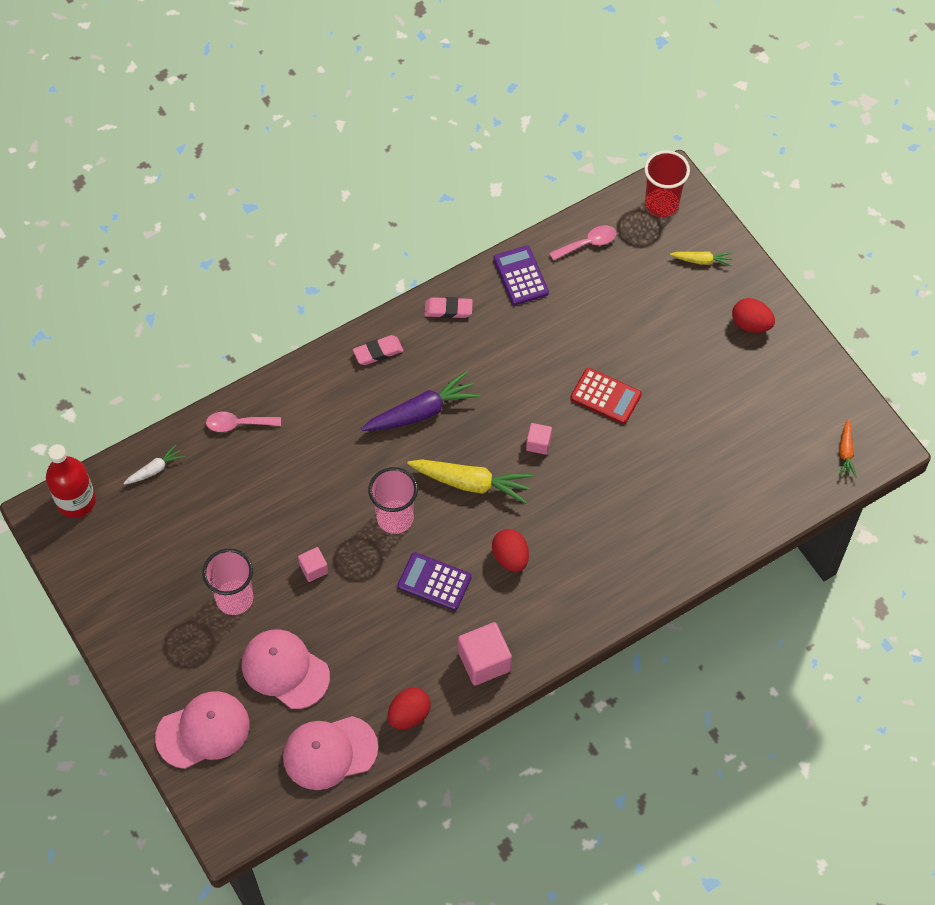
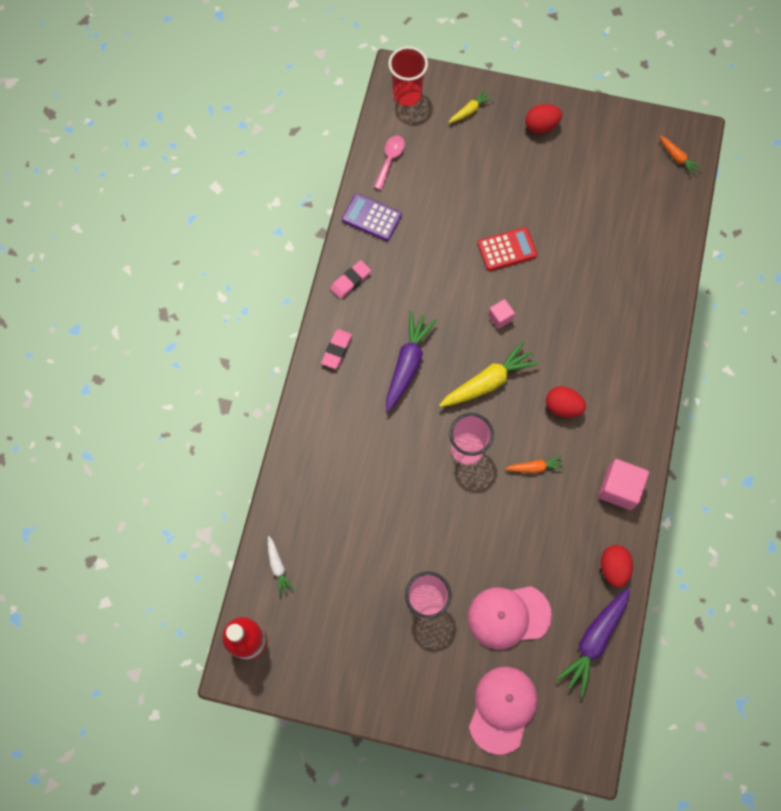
camera: 45 degrees left, 10 degrees up
(155, 469) = (278, 567): white carrot -> white carrot turned 150 degrees clockwise
(237, 424) = (299, 483): pink spoon -> none
(313, 569) = (453, 532): pink cube -> none
(329, 752) = (593, 641): pink cap -> purple carrot
(434, 582) = (535, 467): purple calculator -> orange carrot

